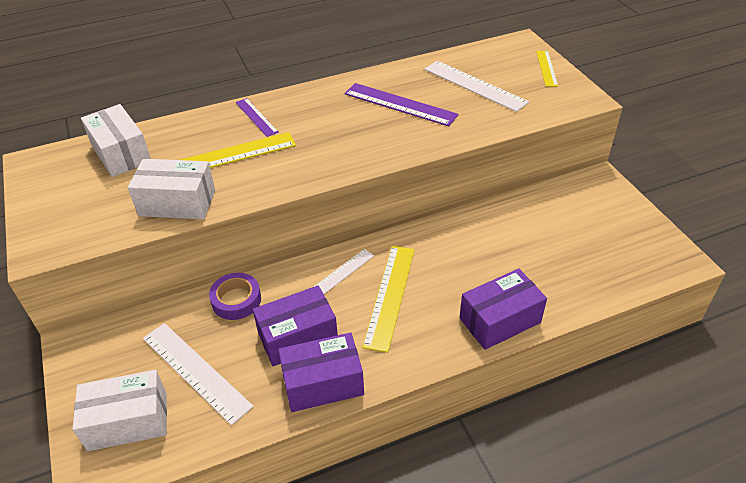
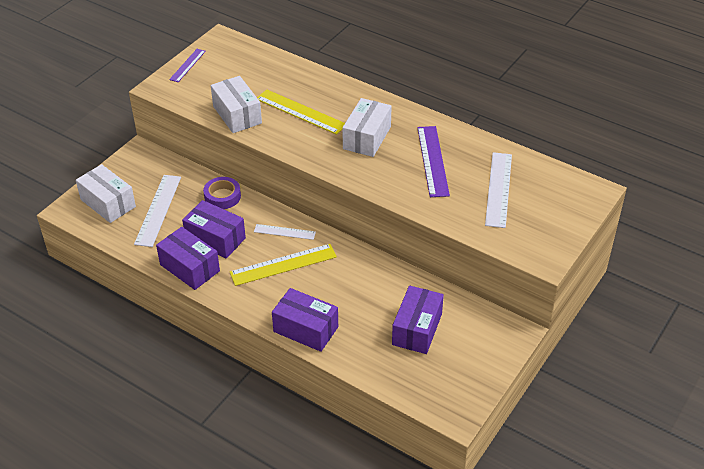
camera: 55 degrees right, 0 degrees up
(121, 153) = (259, 66): white box -> white box (367, 138)
(256, 117) = (350, 101): purple ruler -> purple ruler (187, 65)
(546, 68) = (568, 220): yellow ruler -> none
(556, 238) = (417, 329): none -> purple box

